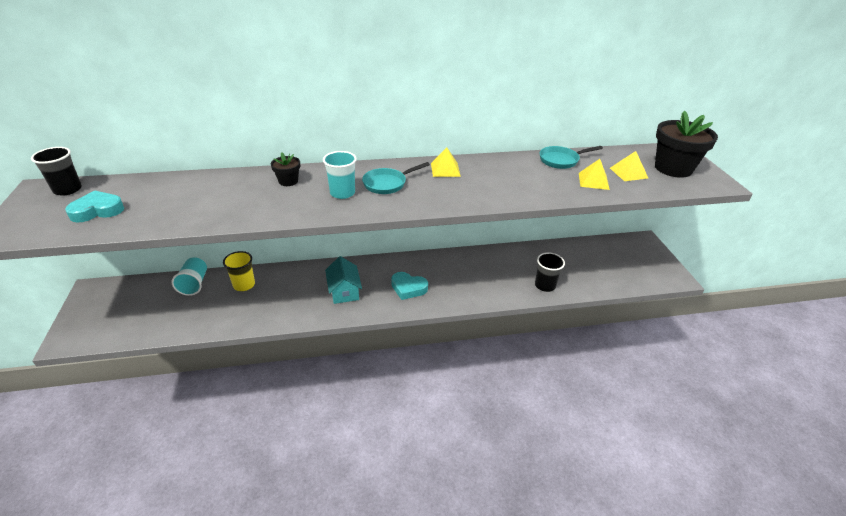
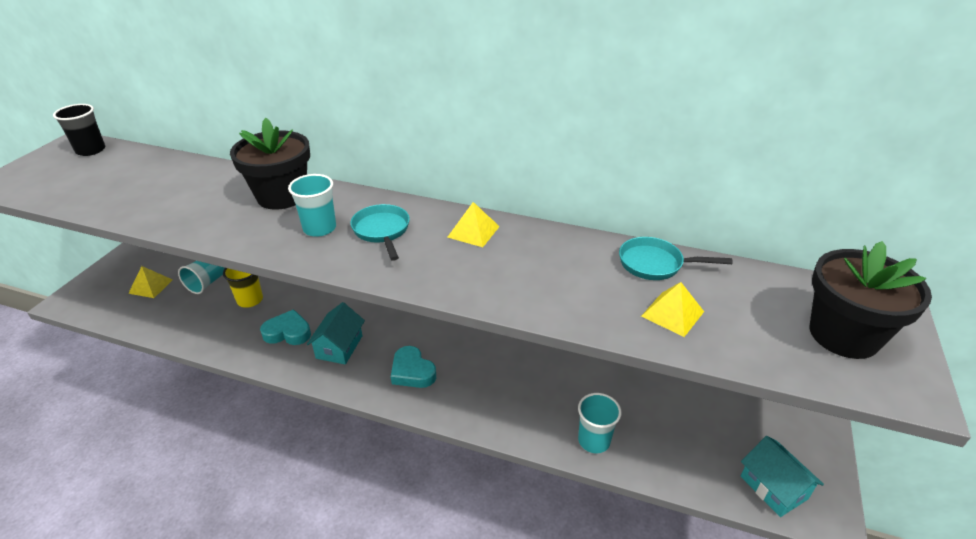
camera: 30 degrees right, 0 degrees up
(97, 210) = (87, 180): turquoise heart -> turquoise heart (288, 332)
(288, 181) = (282, 196): black flower pot -> black flower pot, size x2.05
(387, 184) = (382, 231): turquoise pan -> turquoise pan turned 75 degrees clockwise
(545, 285) = (594, 440): black cup -> turquoise cup
(628, 173) = (748, 318): yellow pyramid -> yellow pyramid (150, 286)
(644, 274) = (773, 487): none -> turquoise house

